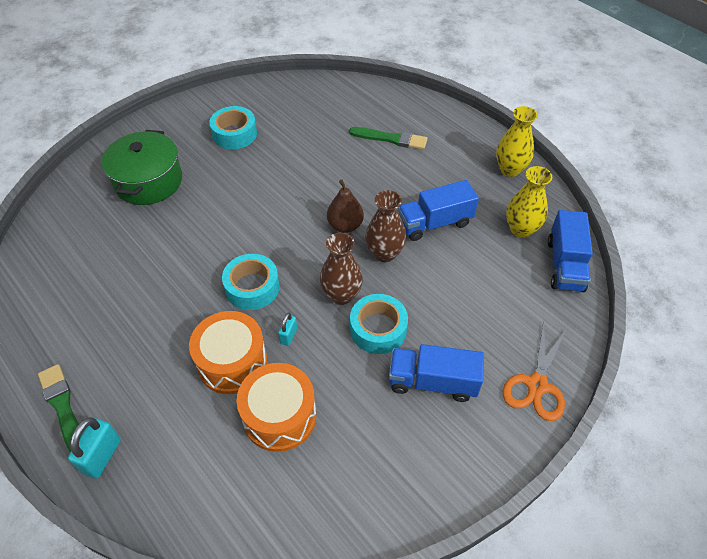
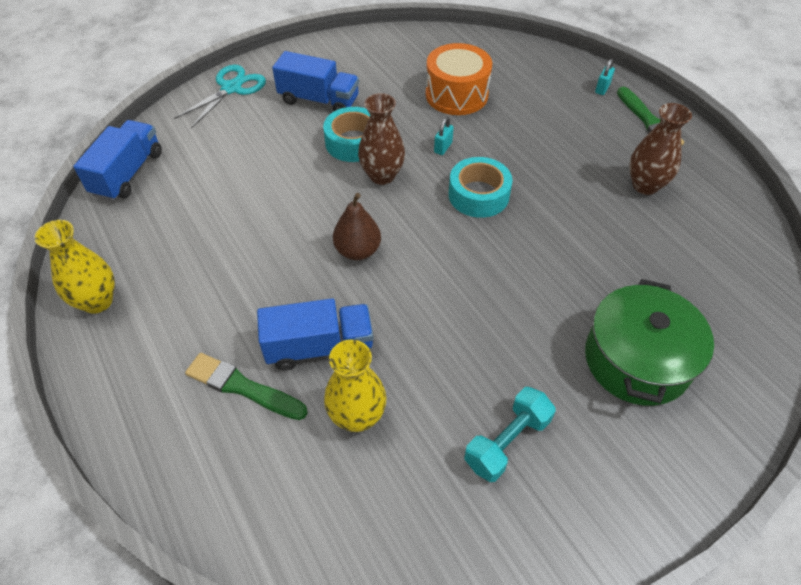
camera: 170 degrees left, 0 degrees up
(102, 456) = (602, 89): turquoise padlock -> turquoise padlock, size x0.59
(232, 362) = (498, 134): orange drum -> none
(234, 134) = (507, 442): turquoise tape -> turquoise dumbbell
(384, 253) = (320, 211): brown vase -> brown vase (645, 185)
(434, 223) = (244, 238): blue truck -> blue truck (319, 347)
(521, 229) = (146, 217): yellow vase -> yellow vase (357, 416)
(537, 385) = (231, 88): orange scissors -> turquoise scissors

